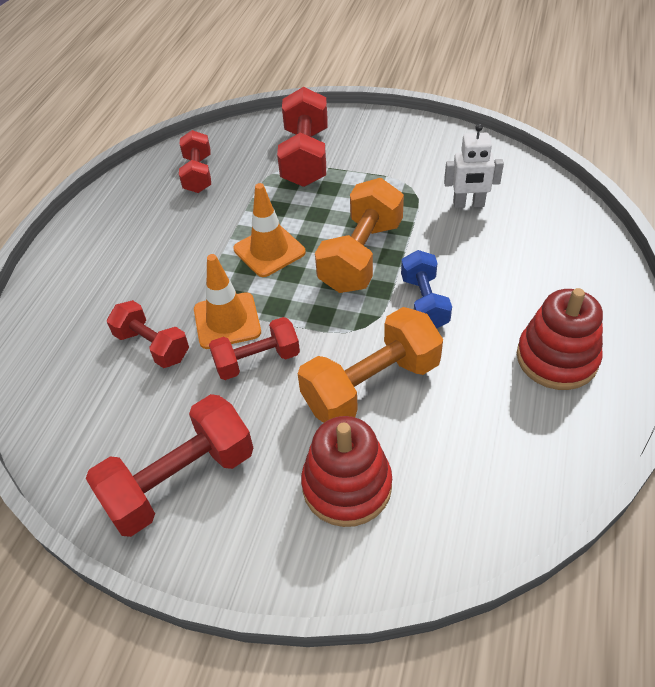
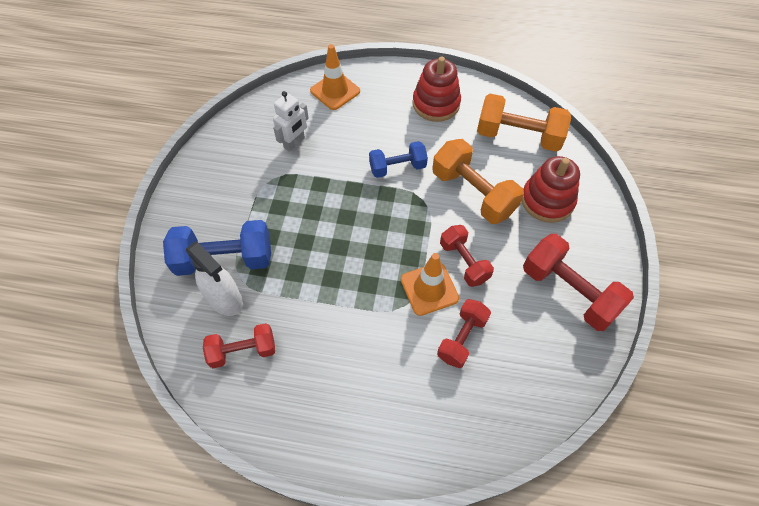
camera: 100 degrees left, 10 degrees up
(258, 160) = (225, 299): none -> white spray bottle
(269, 251) = (350, 271): orange traffic cone -> orange traffic cone (335, 91)
(305, 157) = (224, 259): red dumbbell -> blue dumbbell
(361, 256) = (353, 207): orange dumbbell -> orange dumbbell (518, 136)
(468, 204) = (294, 143): white robot -> white robot turned 45 degrees clockwise

